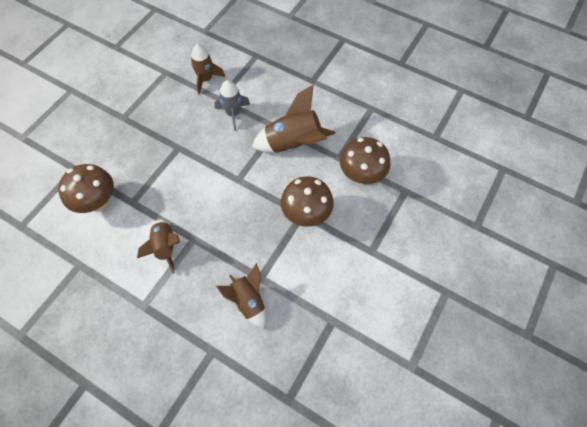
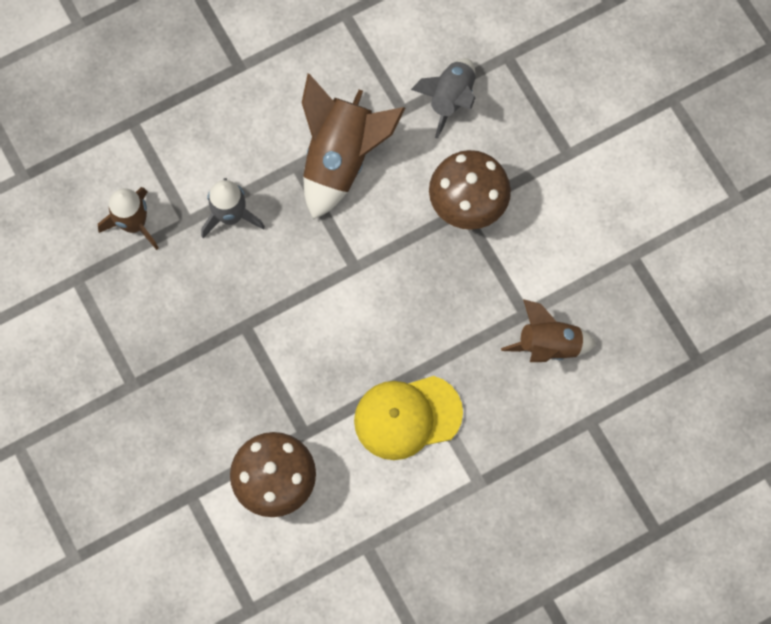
camera: 60 degrees left, 10 degrees up
(165, 247) = (407, 417): brown rocket -> yellow cap
(361, 176) = (450, 99): brown mushroom -> grey rocket

